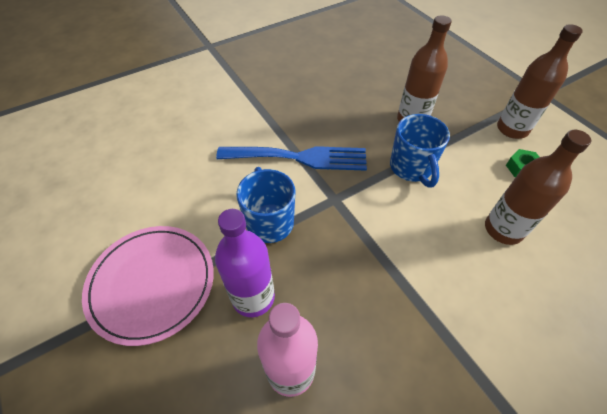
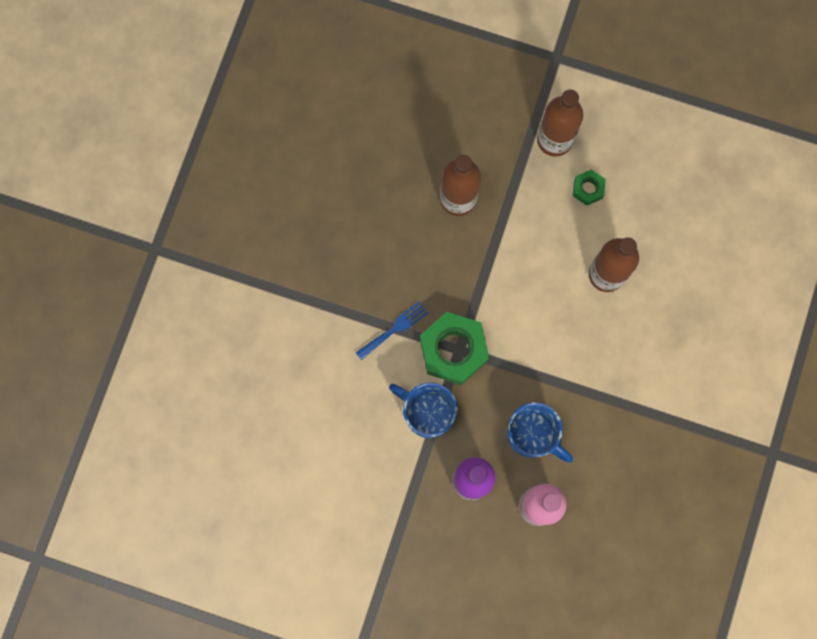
camera: 40 degrees left, 25 degrees up
(152, 284) = (391, 532): pink plate -> none
(300, 157) = (395, 329): blue fork -> blue fork, size x0.50
(329, 196) = (453, 350): none -> green nut
(411, 168) = (497, 263): blue mug -> blue mug (532, 435)

